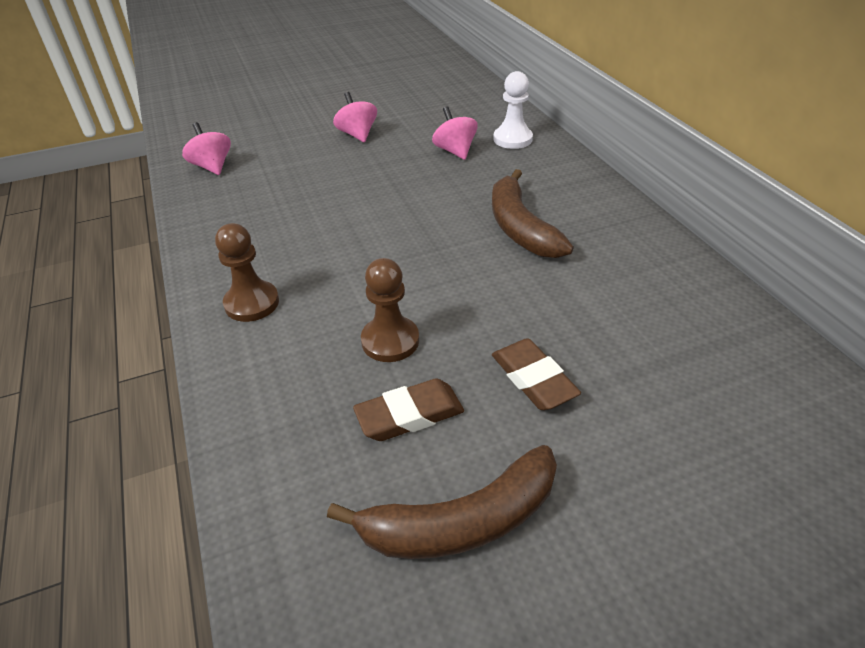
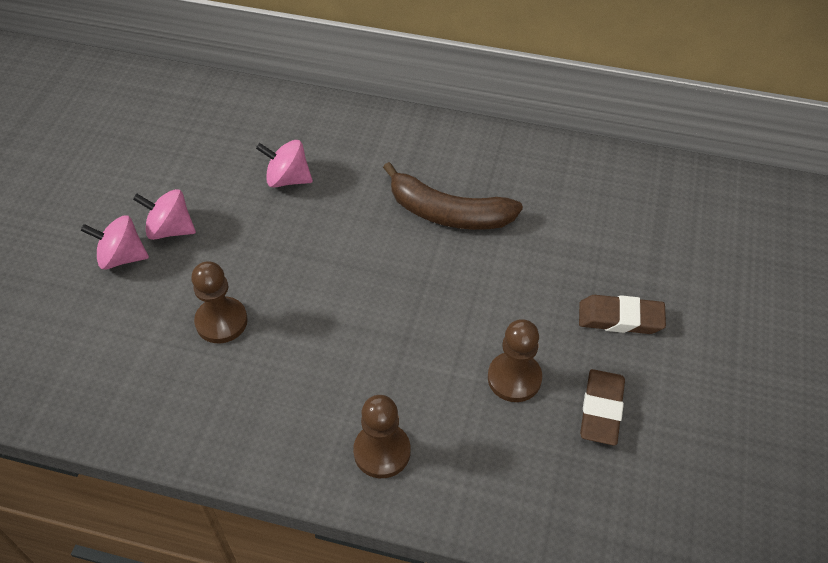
camera: 55 degrees left, 10 degrees up
(212, 167) = (93, 383): pink spinning top -> pink spinning top (122, 257)
(303, 185) = (221, 321): none -> brown pawn
(461, 521) = (710, 433): brown banana -> none
(512, 139) = (312, 130): white pawn -> none

